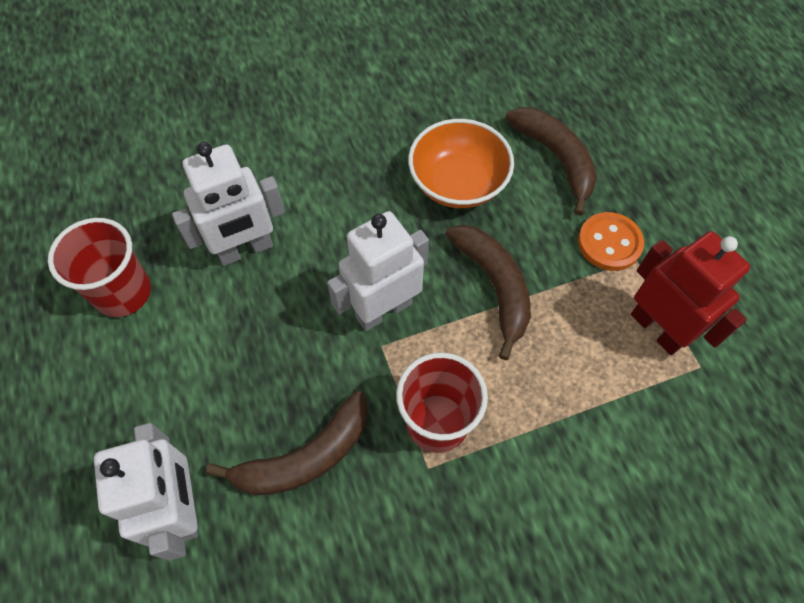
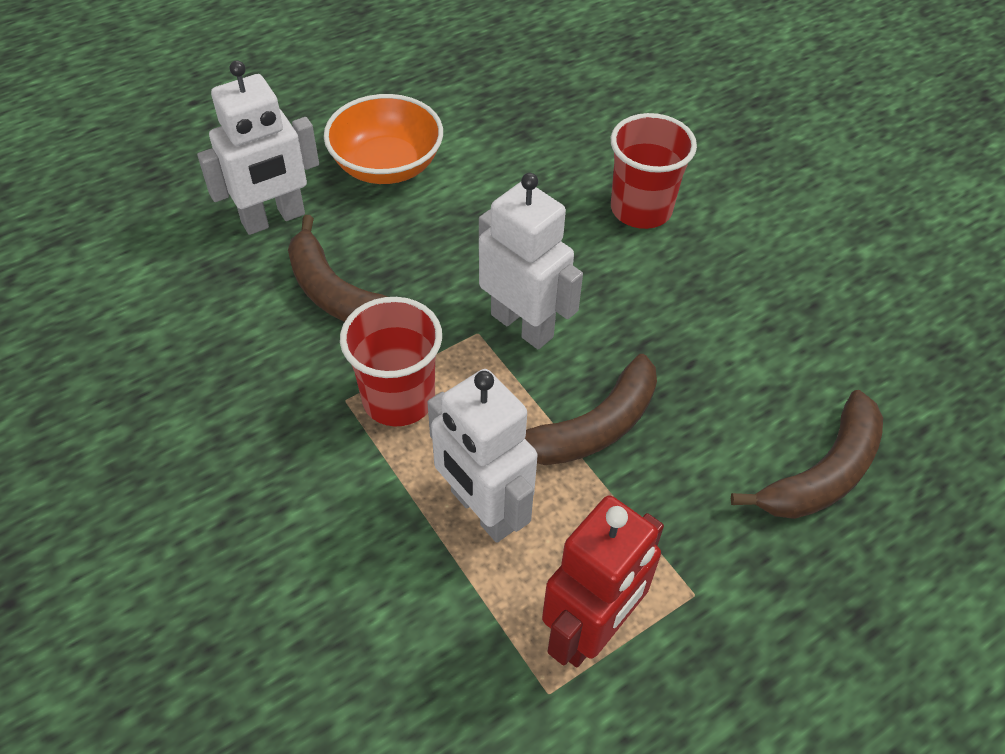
camera: 75 degrees right, 10 degrees down
(123, 293) = (476, 123): red cup -> red cup (641, 209)
(245, 250) = (555, 196): white robot -> white robot (482, 510)
(458, 183) = (728, 367): orange bowl -> orange bowl (387, 166)
(609, 243) = (708, 556): orange button -> none

